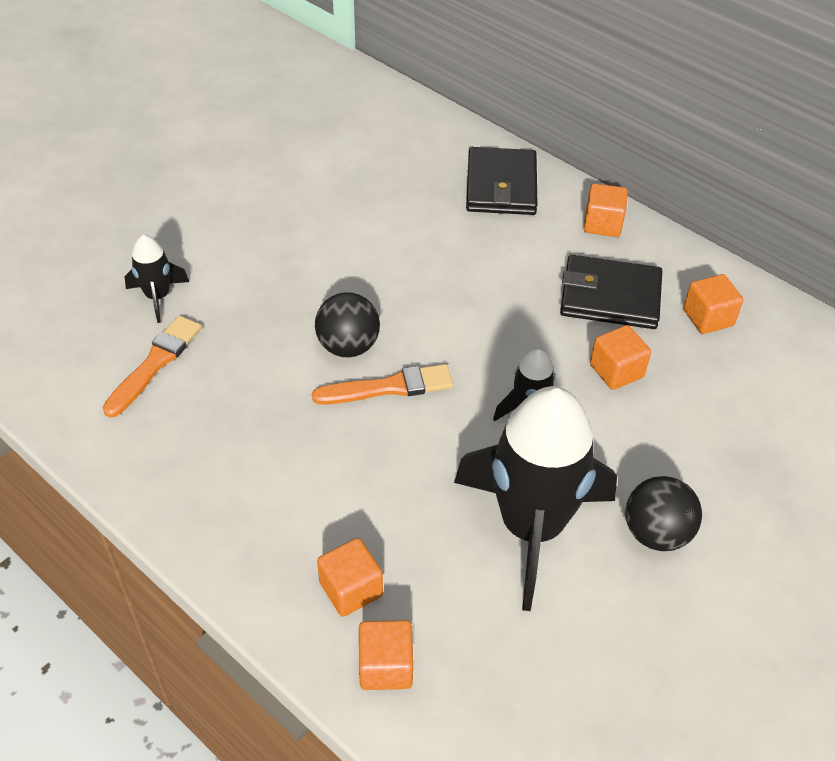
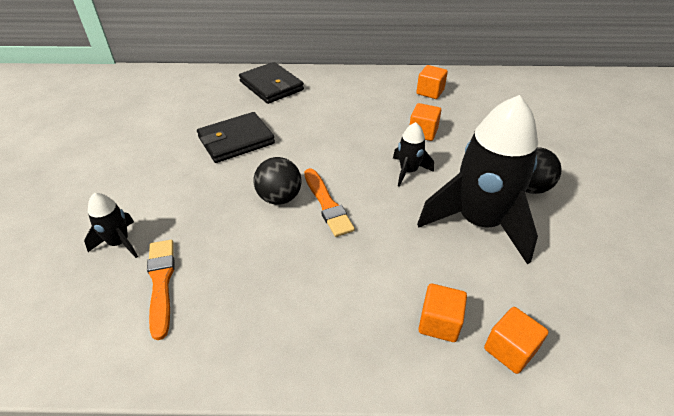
camera: 40 degrees left, 5 degrees down
(388, 387) = (327, 204): orange brush -> orange brush turned 120 degrees clockwise
(602, 224) = (339, 79): orange cube -> none
(610, 296) = (380, 105): black wallet -> black wallet (236, 140)

